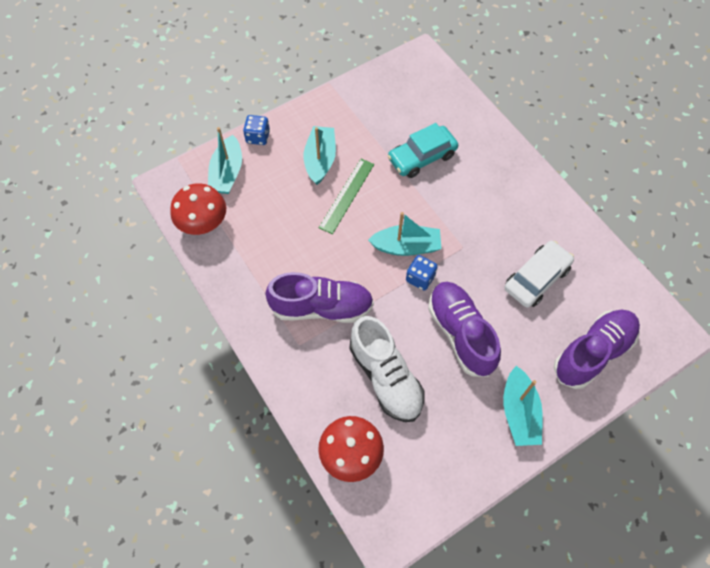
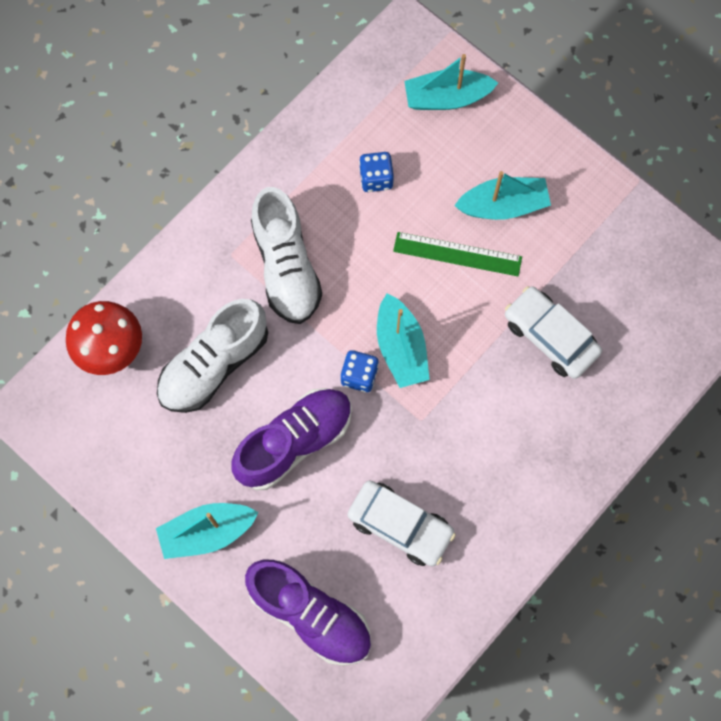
camera: 75 degrees right, 10 degrees up
(203, 224) = (362, 95): red mushroom -> none
(258, 137) = (515, 117): blue dice -> blue dice (376, 178)
(322, 307) = (286, 267): purple shoe -> white shoe
(422, 157) = (550, 336): turquoise car -> white car

